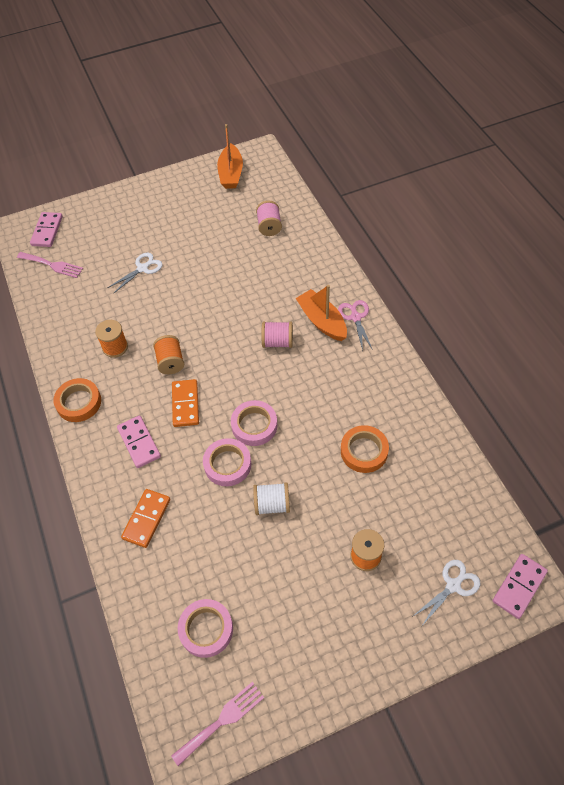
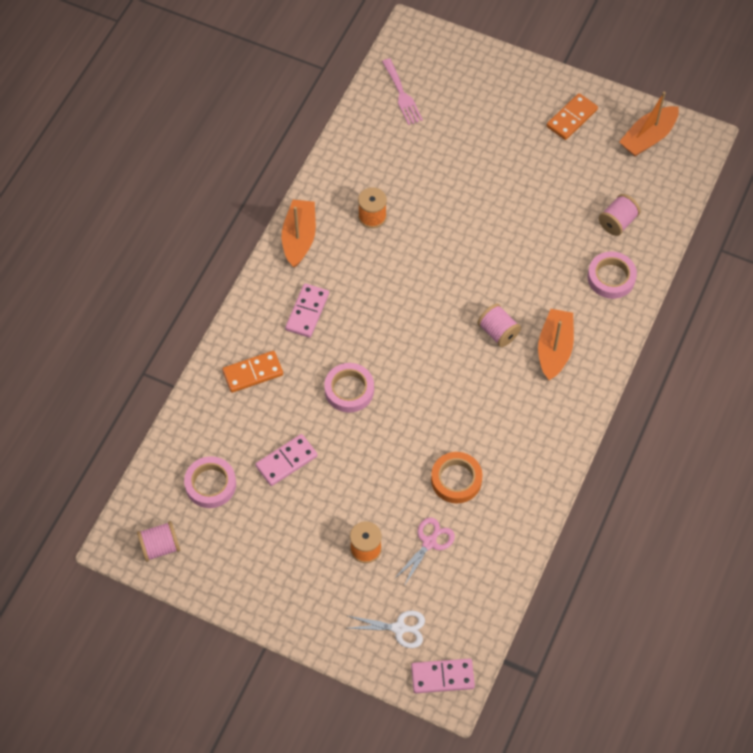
camera: 45 degrees right, 5 degrees up
(47, 231) = (431, 56): pink domino -> pink domino (286, 461)
(79, 402) = (299, 238): orange tape -> orange boat
(142, 268) = (468, 164): white scissors -> none
(170, 362) = (399, 269): orange spool -> none
(185, 404) = (371, 314): orange domino -> orange domino (571, 118)
(222, 720) = (160, 547): pink fork -> pink spool
(254, 425) = (401, 380): pink tape -> pink tape (611, 278)
(272, 504) = (346, 449): white spool -> none
(355, 317) = (586, 372): pink scissors -> pink scissors (429, 542)

